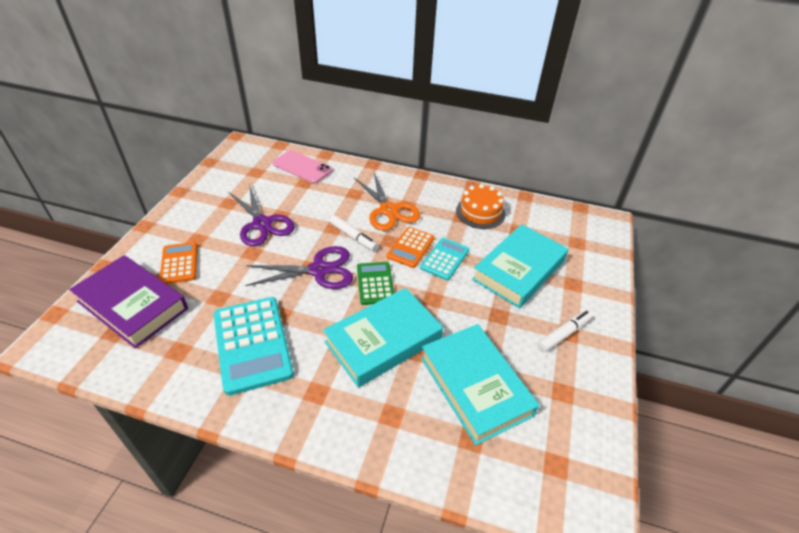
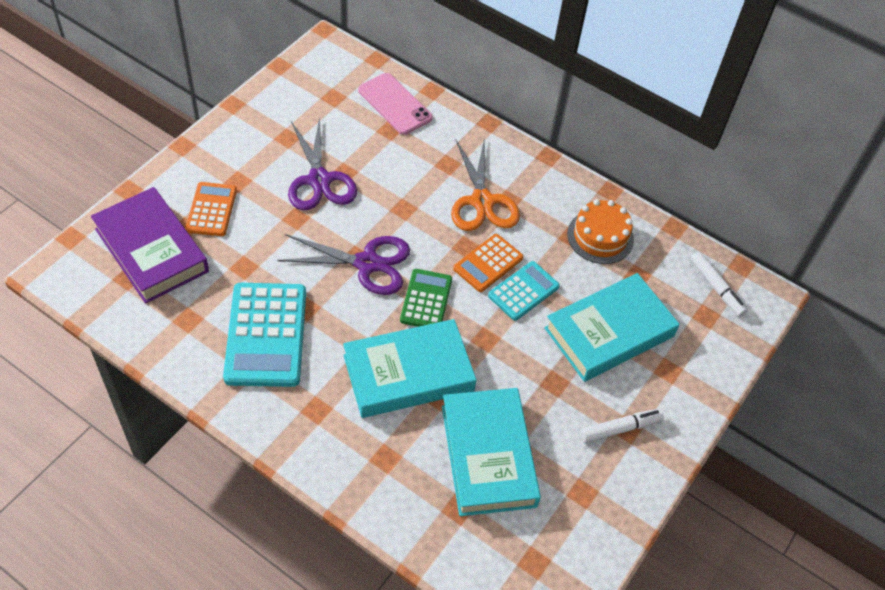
camera: 15 degrees right, 10 degrees up
(353, 237) = (423, 229): white marker -> white marker (716, 288)

